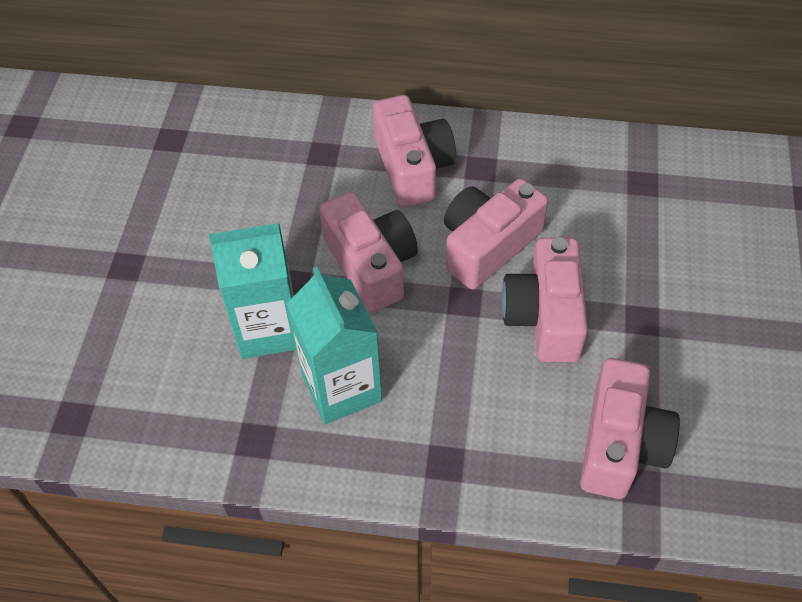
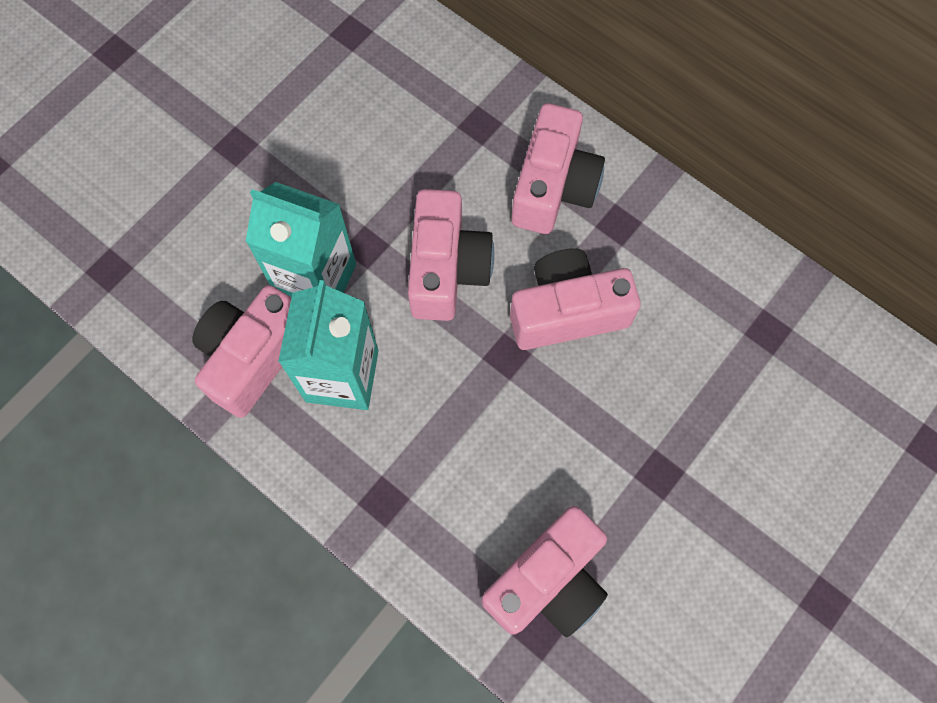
camera: 30 degrees right, 15 degrees up
(545, 315) = (570, 415): pink camera -> pink camera (253, 356)

